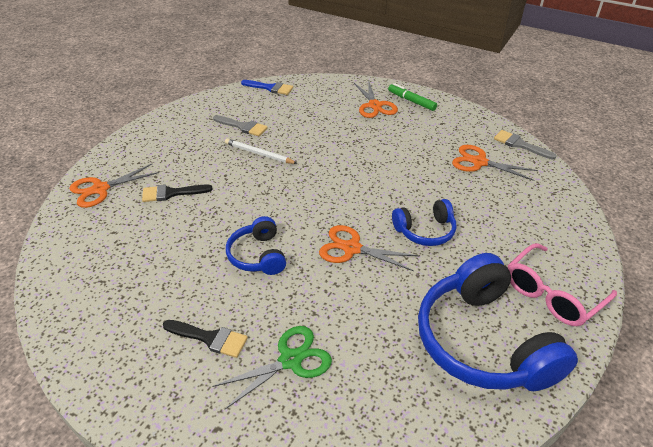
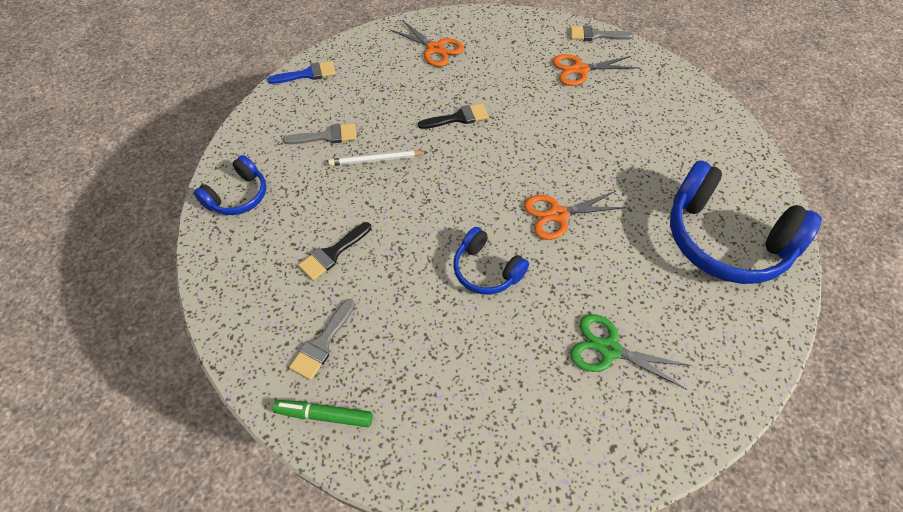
camera: 35 degrees left, 15 degrees up
(100, 189) = (247, 292): orange scissors -> none
(108, 240) = (322, 343): none -> grey brush
(210, 338) = (526, 375): black brush -> black brush (458, 118)
(290, 360) = (609, 349): green scissors -> green scissors turned 90 degrees counterclockwise
(411, 101) = (464, 28): green marker -> green marker (324, 415)
(425, 231) = (599, 163): blue headphones -> blue headphones (238, 196)
(552, 294) = (733, 168): pink glasses -> none

